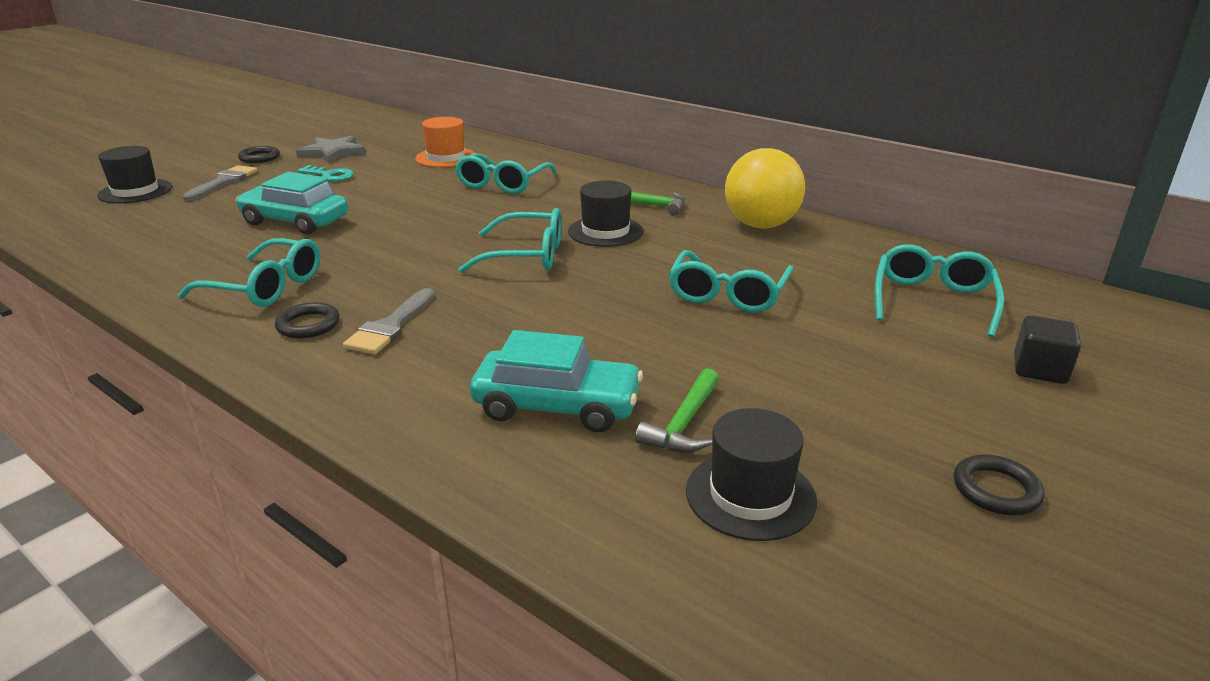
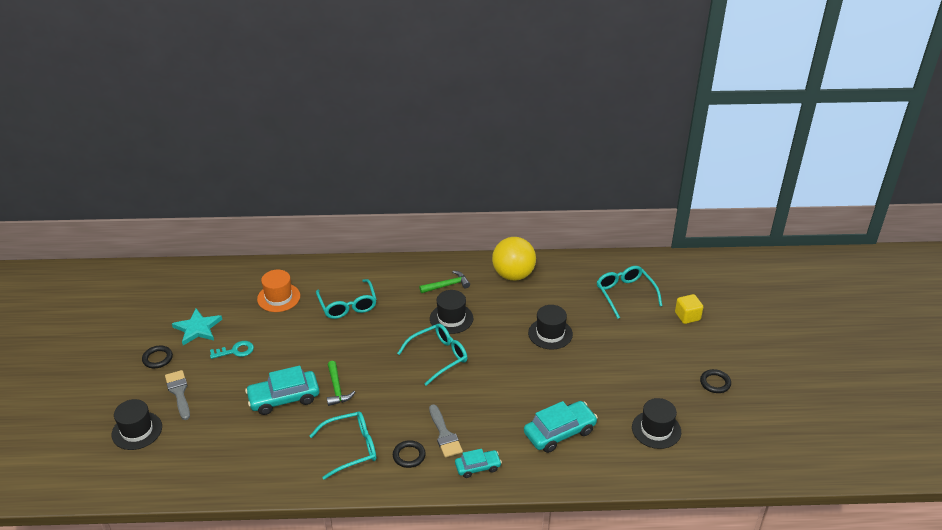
camera: 40 degrees left, 10 degrees up
(333, 152) = (197, 328): grey star -> turquoise star
(364, 381) = (478, 467): none -> turquoise car
(684, 423) = (608, 413): green hammer -> green hammer (337, 388)
(728, 294) = (550, 333): turquoise glasses -> black hat
(1039, 370) = (687, 316): black cube -> yellow cube

